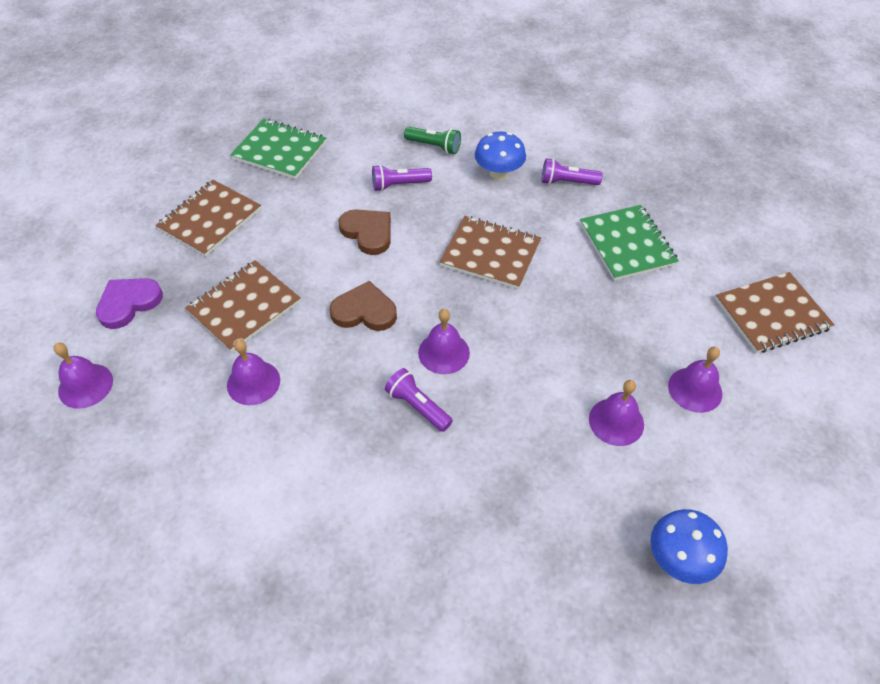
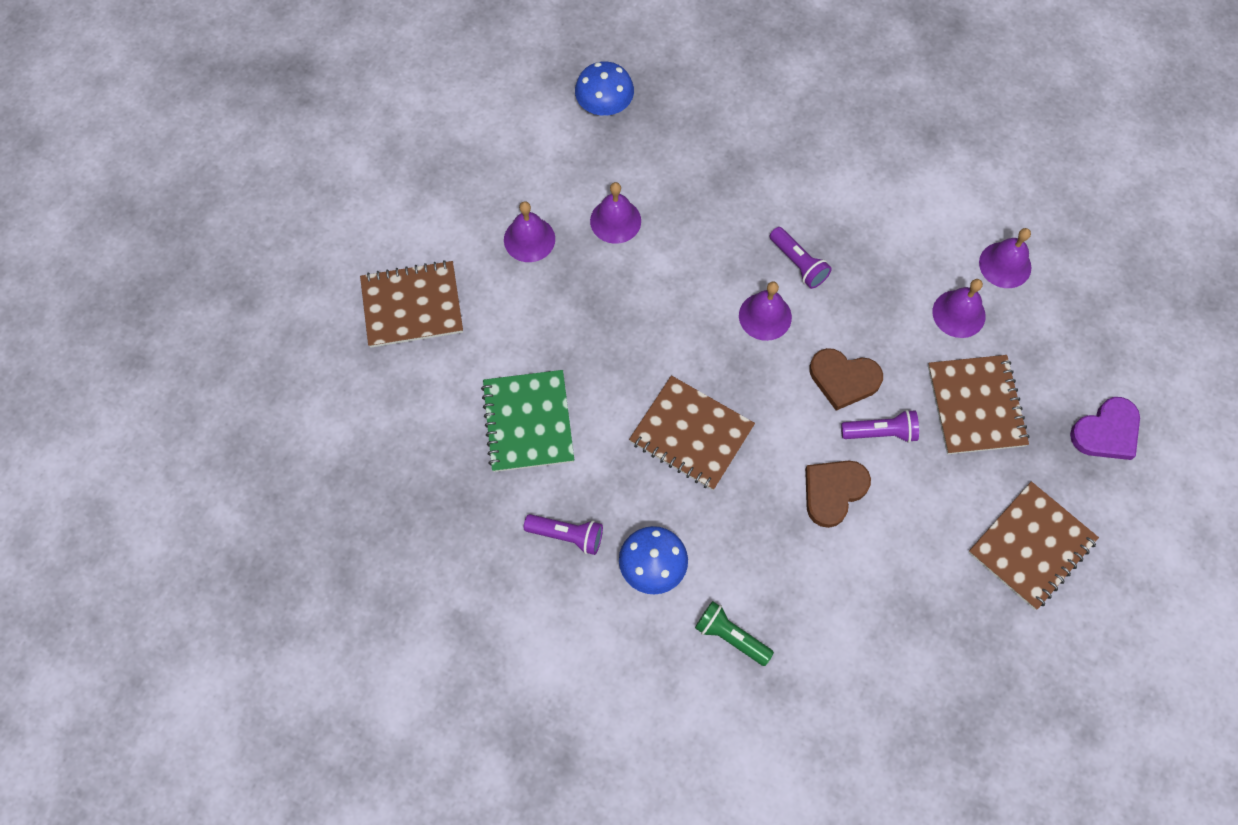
camera: 170 degrees left, 15 degrees up
(85, 385) = (1127, 337): purple bell -> purple bell (1005, 265)
(244, 307) = (976, 406): brown notebook -> brown notebook turned 60 degrees counterclockwise
(280, 151) = (949, 665): green notebook -> none
(368, 232) = (833, 491): brown heart -> brown heart turned 75 degrees clockwise
(399, 185) = (787, 568): purple flashlight -> purple flashlight (881, 432)

